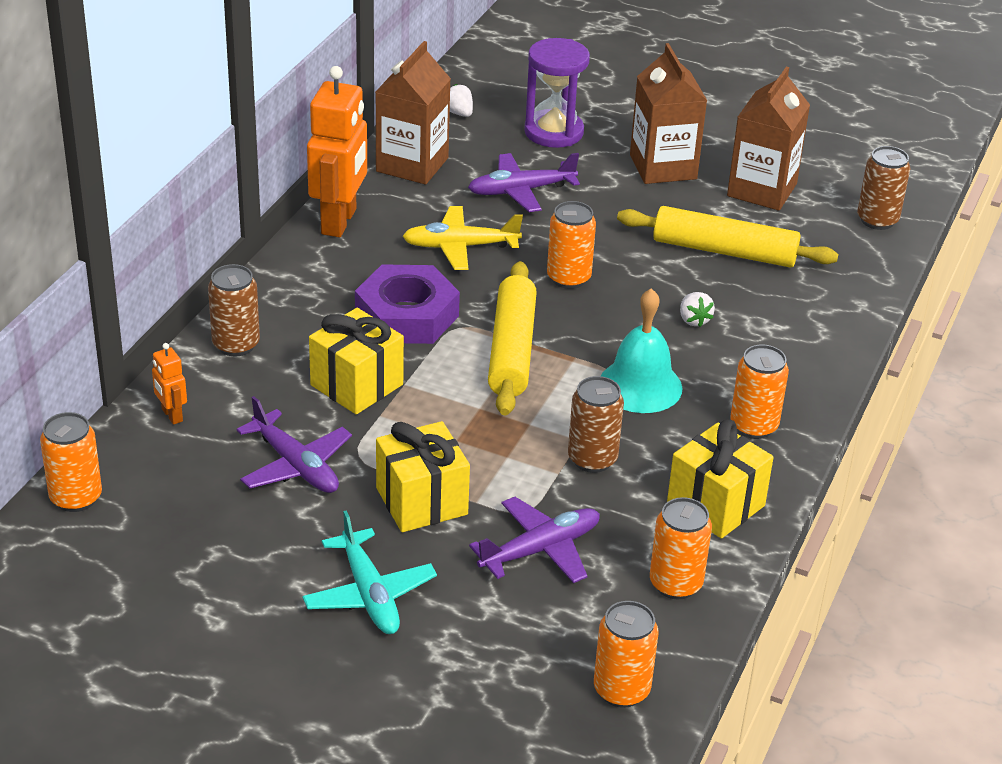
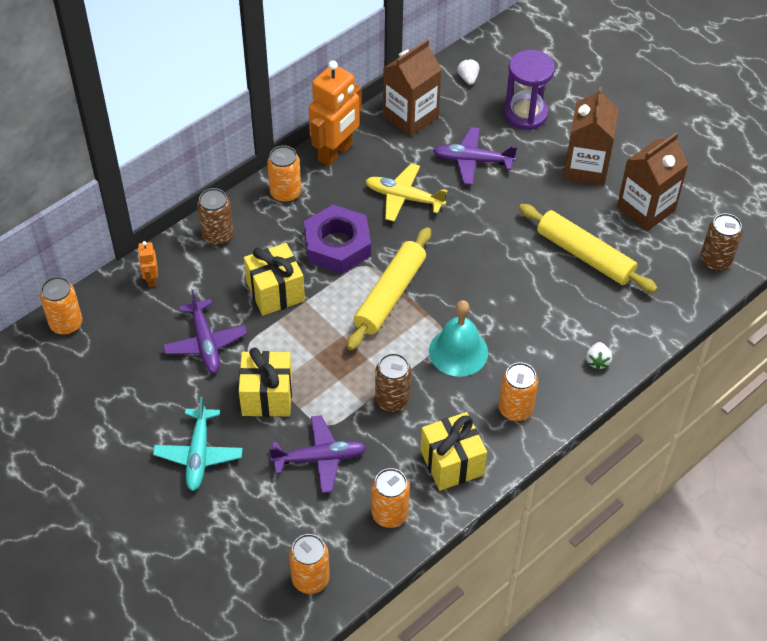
camera: 25 degrees right, 15 degrees up
(568, 278) = (462, 246): orange can -> orange can (285, 193)
(694, 320) = (527, 308): white strawberry -> white strawberry (597, 361)

